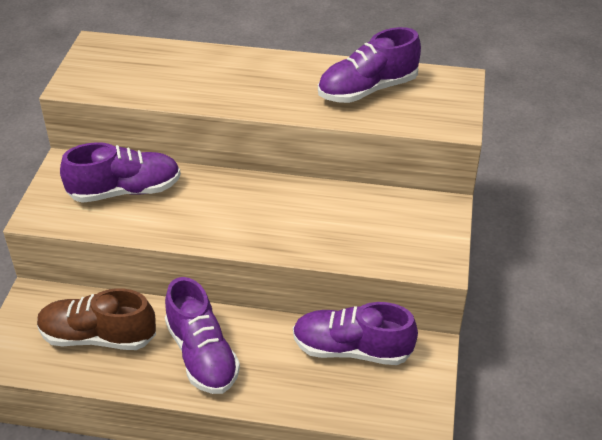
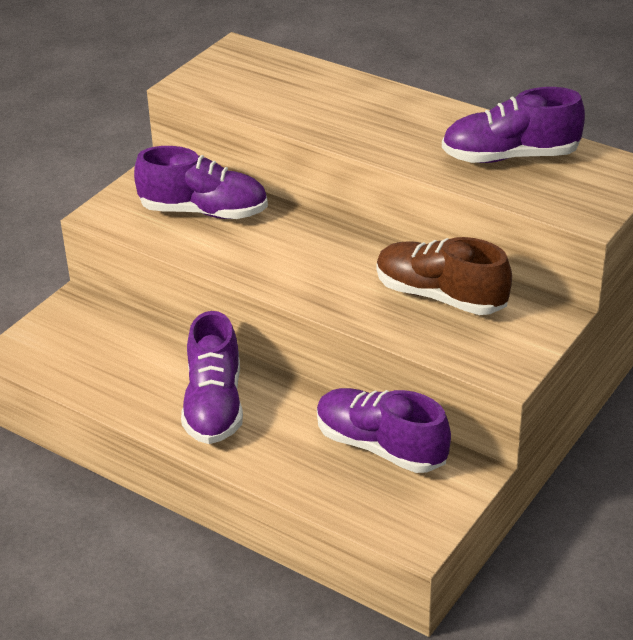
camera: 25 degrees right, 5 degrees down
(98, 337) = (118, 358): brown shoe -> brown shoe (440, 296)

